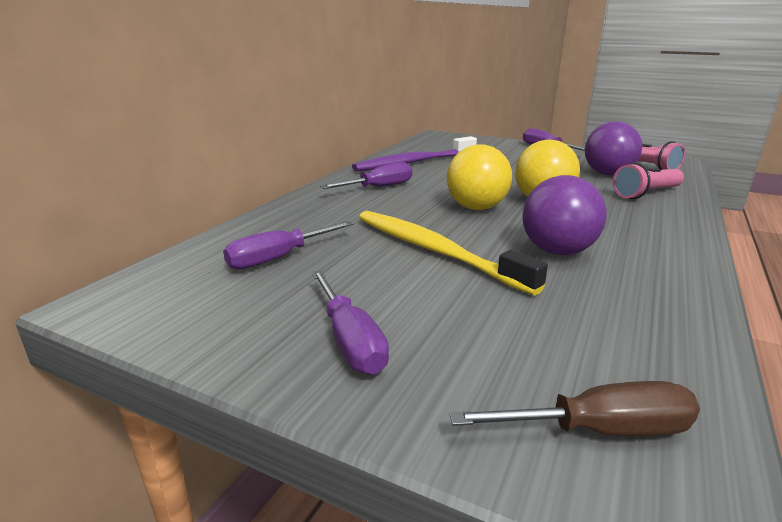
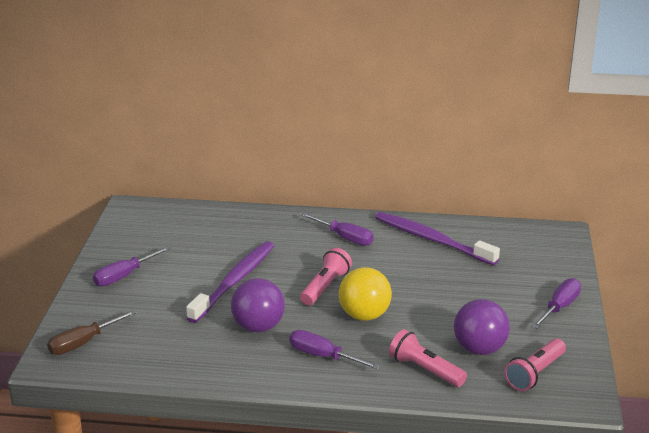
camera: 70 degrees right, 5 degrees up
(279, 258) = (198, 235): purple screwdriver -> purple screwdriver (323, 356)
(435, 251) = (234, 282): yellow toothbrush -> purple toothbrush
(476, 208) = (325, 286): yellow ball -> pink flashlight
(598, 430) = (83, 343): brown screwdriver -> brown screwdriver turned 75 degrees clockwise

